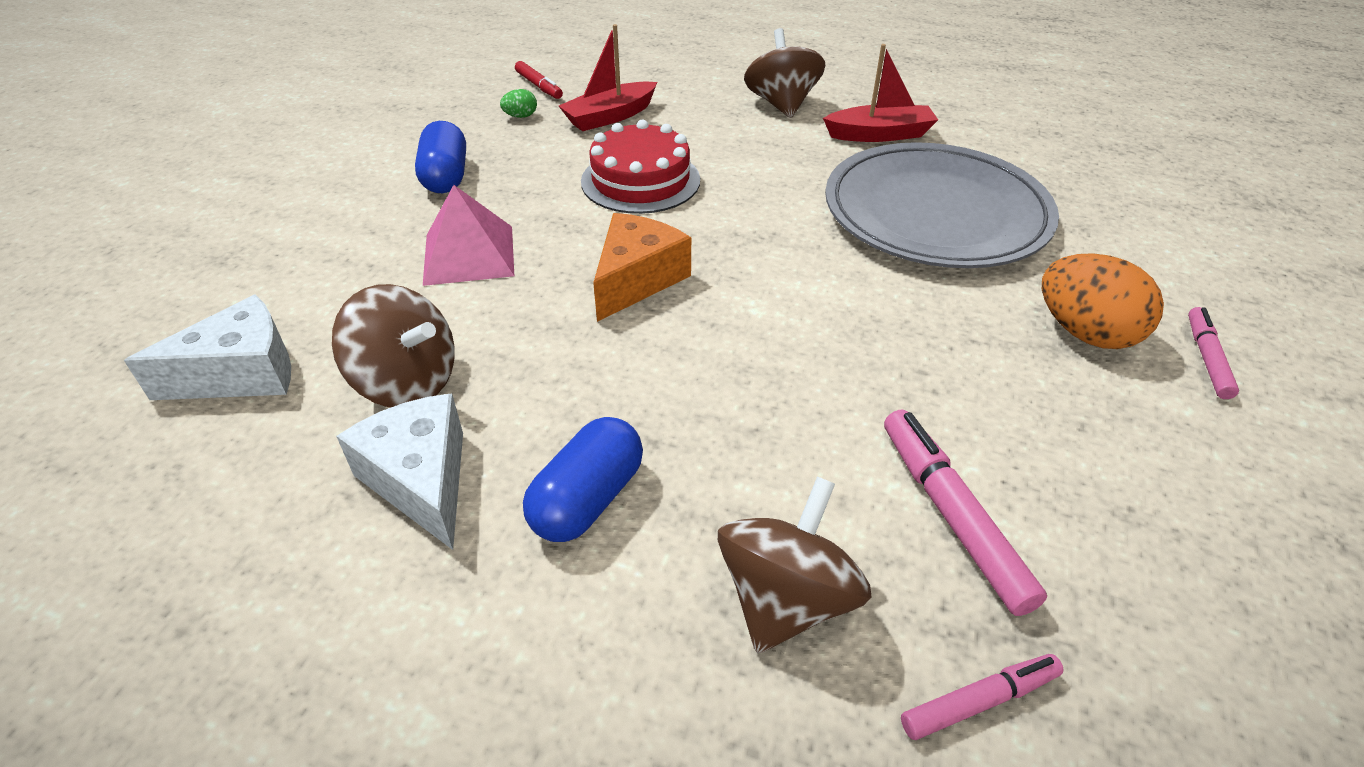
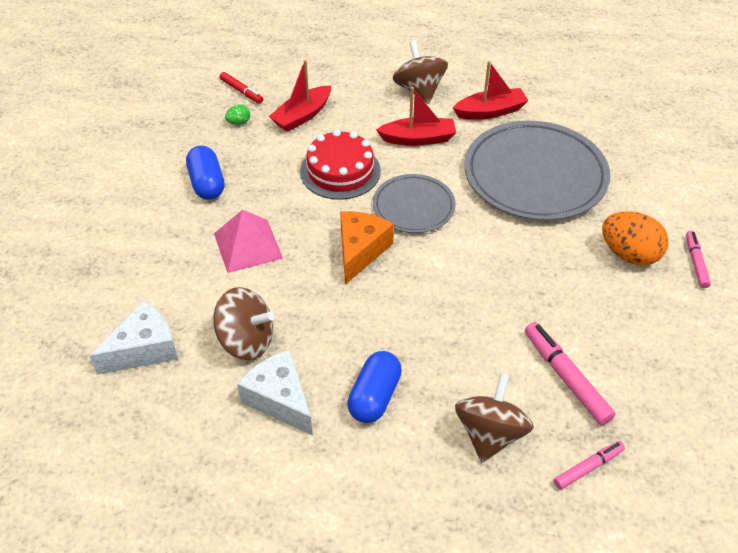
camera: 10 degrees left, 5 degrees up
(737, 233) = (413, 207): none -> grey plate
(766, 155) = (418, 139): none -> red boat

